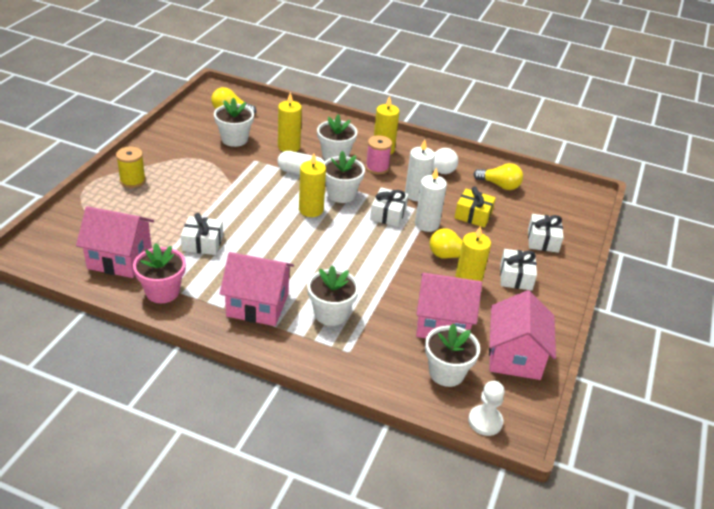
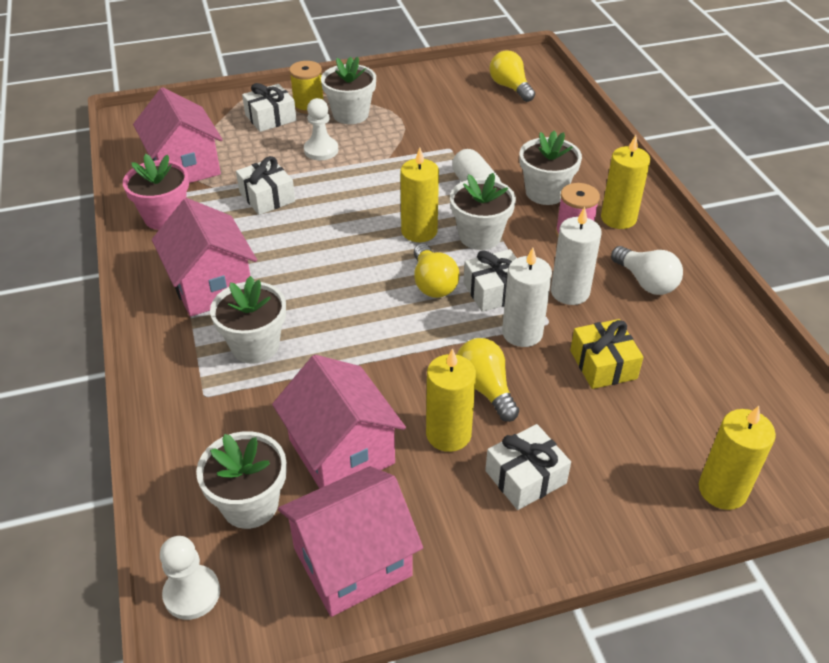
camera: 55 degrees right, 5 degrees up
(187, 201) = (321, 150): none -> white pawn
(234, 139) = (466, 117): white flower pot -> white flower pot (350, 114)
(289, 147) = (509, 154): yellow candle -> yellow candle (722, 490)
(499, 185) = (710, 355): yellow light bulb -> yellow light bulb (433, 283)
(543, 240) = (649, 465): white gift -> white gift (270, 118)

